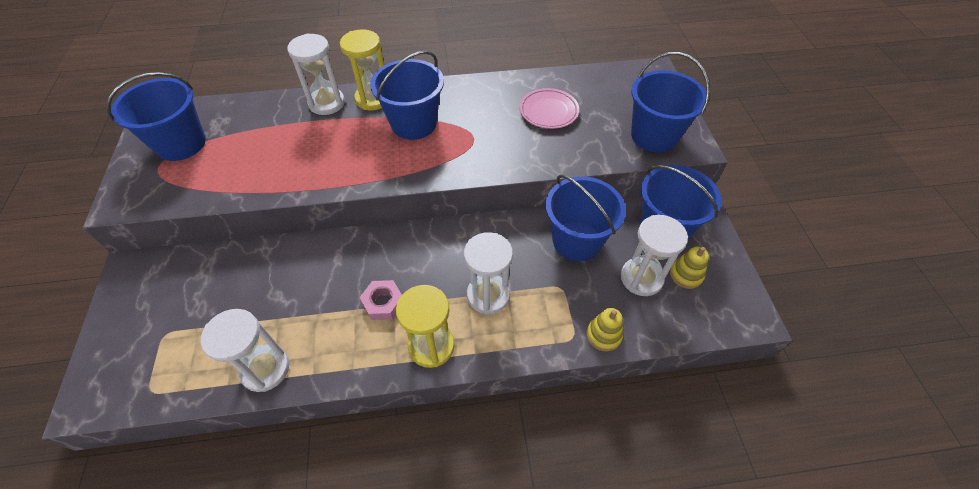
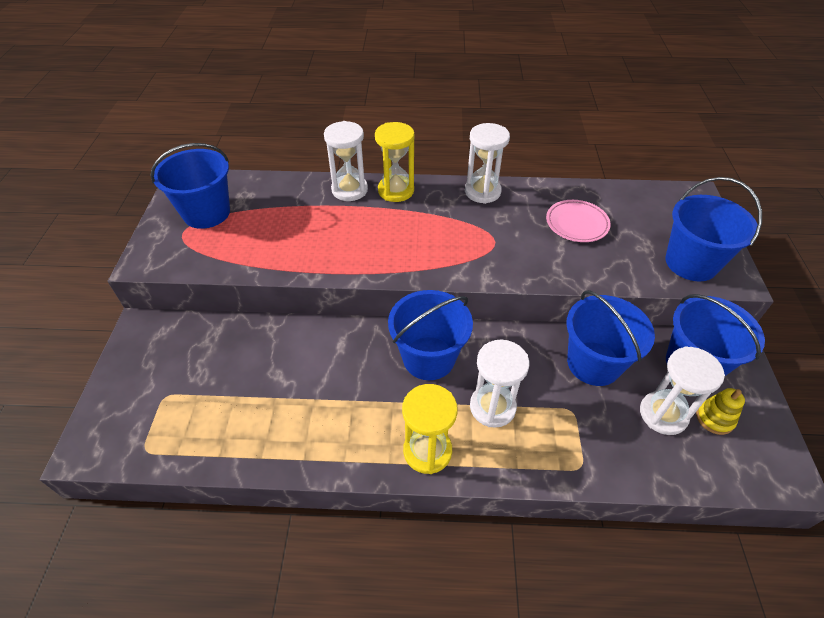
camera: 10 degrees right, 5 degrees down
(265, 369) = (257, 447): white hourglass -> white hourglass (482, 192)
(383, 303) = (382, 398): pink nut -> none
(414, 124) = (434, 220): blue bucket -> blue bucket (428, 358)
(603, 335) = (615, 470): yellow stacking toy -> none

